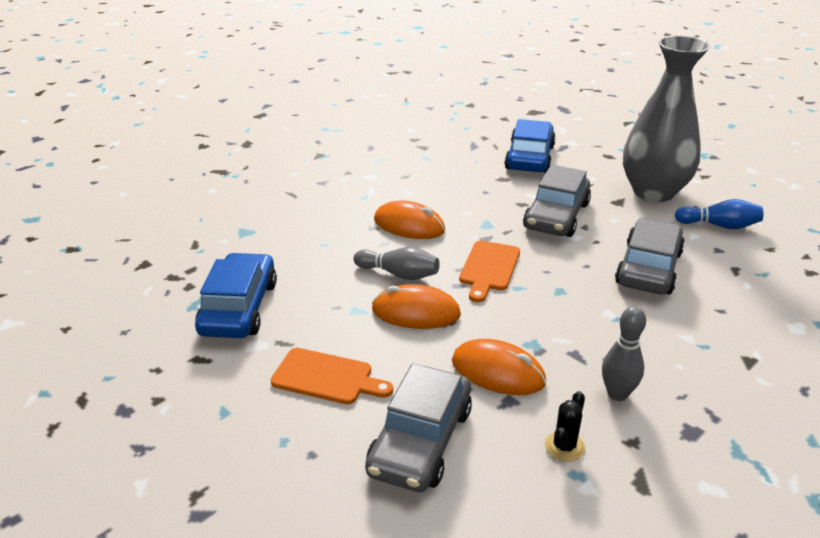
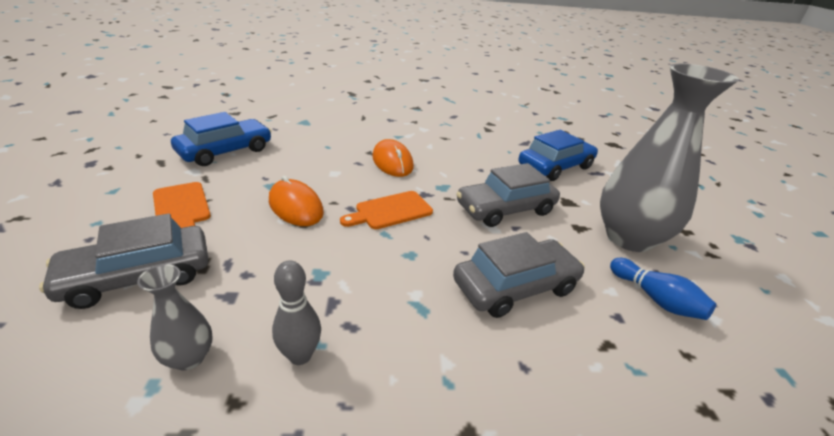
camera: 40 degrees right, 0 degrees up
(399, 274) = (331, 182): grey bowling pin -> none
(498, 372) = (262, 273): orange mouse -> none
(564, 446) = (189, 357): black cactus -> grey vase

